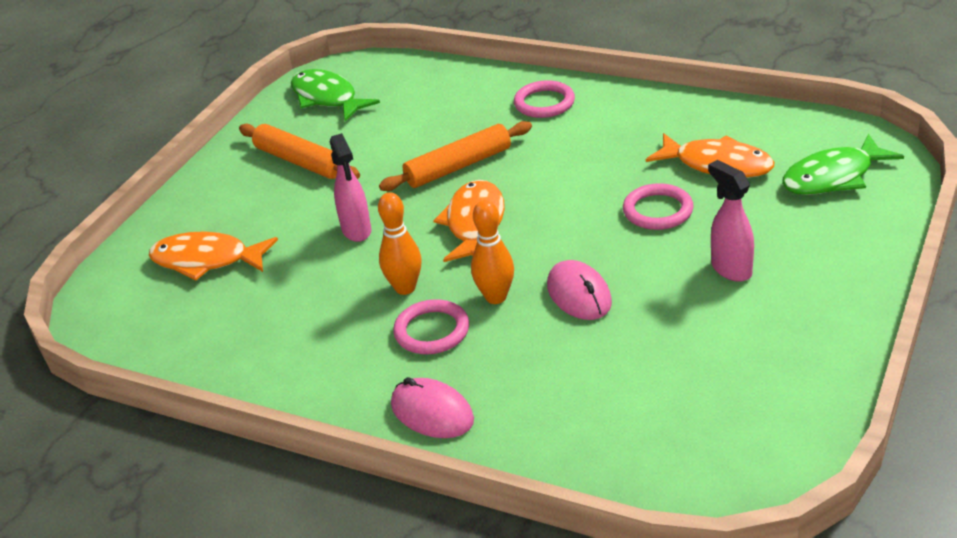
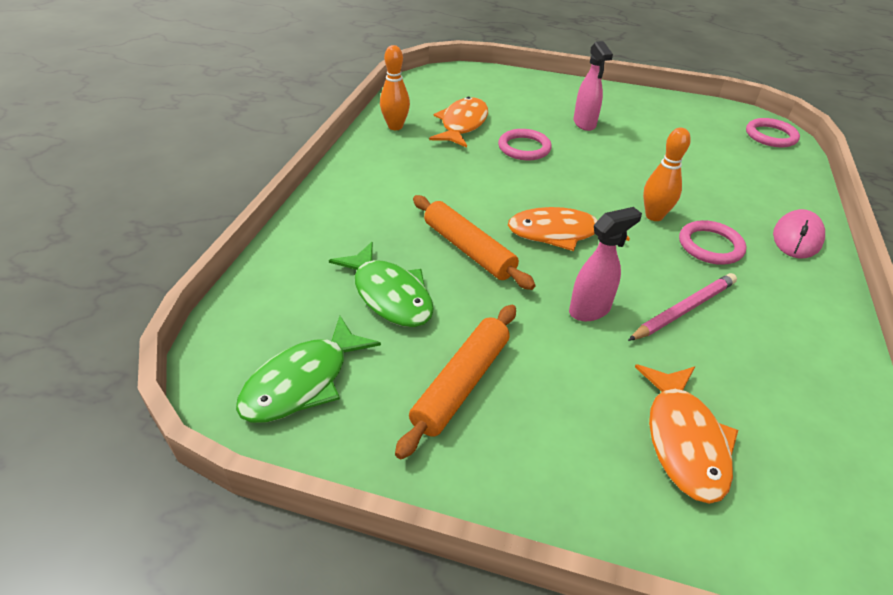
camera: 105 degrees left, 5 degrees up
(340, 289) = (684, 309): none -> pink pencil
(405, 288) = (664, 266): orange bowling pin -> orange bowling pin (395, 126)
(544, 103) = (356, 203): pink ring -> pink ring (771, 136)
(579, 294) = (634, 179): pink mouse -> none
(730, 269) = (584, 124): pink spray bottle -> pink spray bottle turned 60 degrees counterclockwise
(833, 177) = (476, 88): green fish -> green fish (389, 295)

